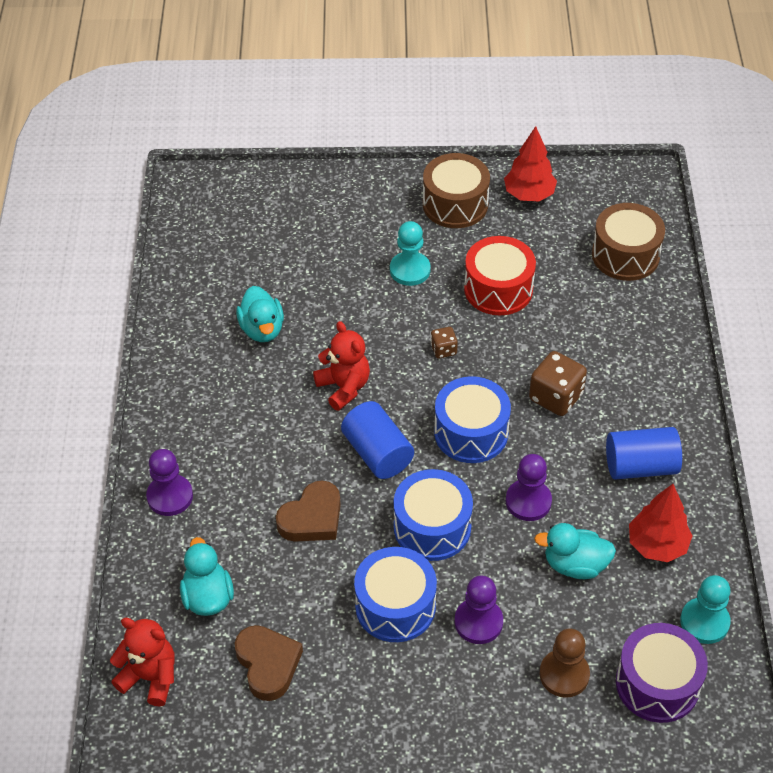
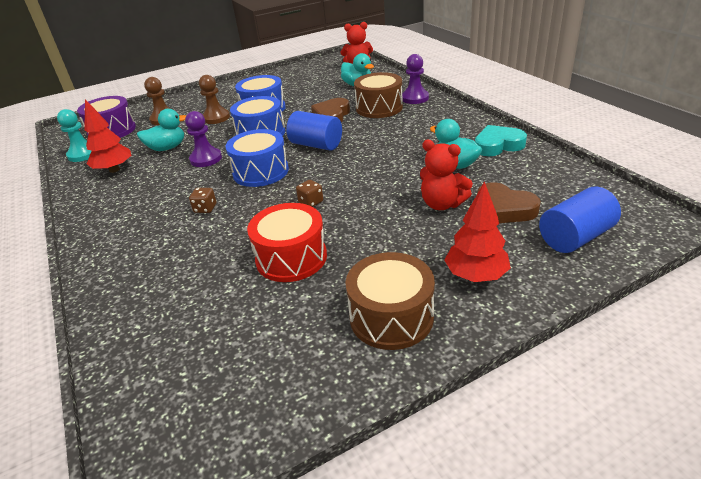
camera: 155 degrees right, 15 degrees down
(189, 335) = (498, 145): none -> turquoise heart
(268, 664) = (311, 82): brown heart -> brown heart (504, 209)
(344, 387) = (366, 160): red teddy bear -> red teddy bear (442, 204)
(410, 270) = (383, 240): turquoise pawn -> none
(478, 622) = (216, 118): purple pawn -> brown pawn
(529, 194) = (312, 369): red tree -> red tree (475, 276)
(556, 397) = (205, 208): brown dice -> brown dice, size x0.54
(625, 255) = (165, 344): brown drum -> brown drum (379, 108)
(640, 466) = (129, 197): blue cylinder -> blue cylinder (575, 237)

